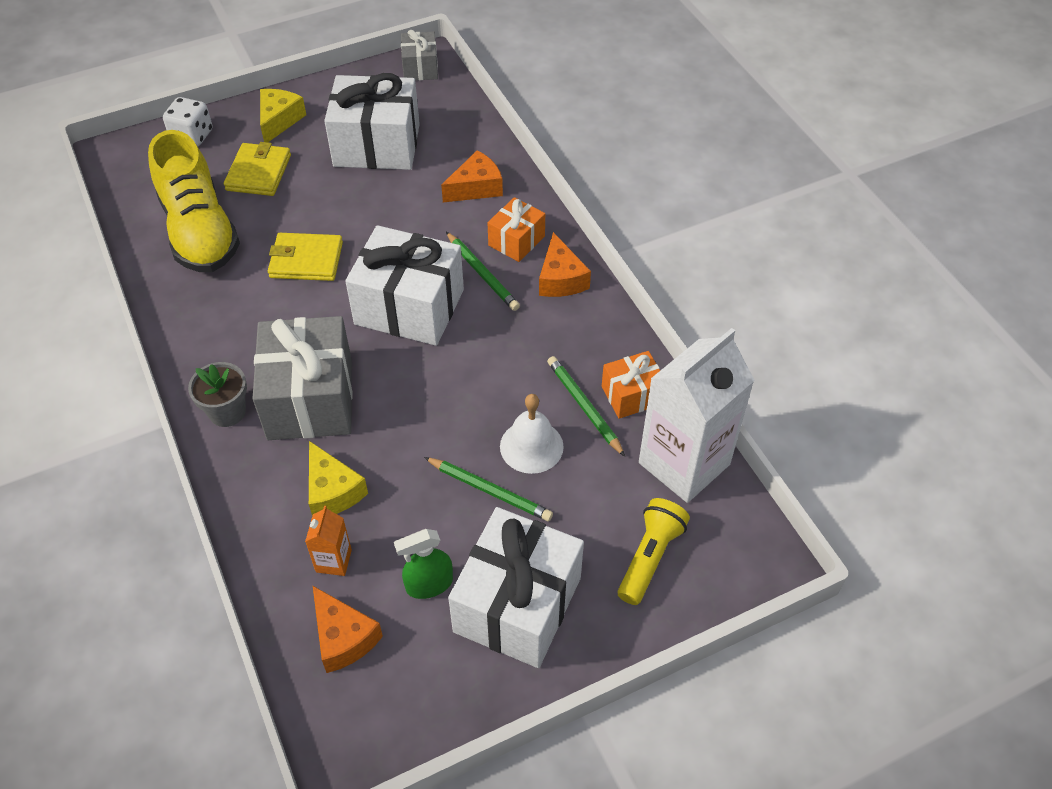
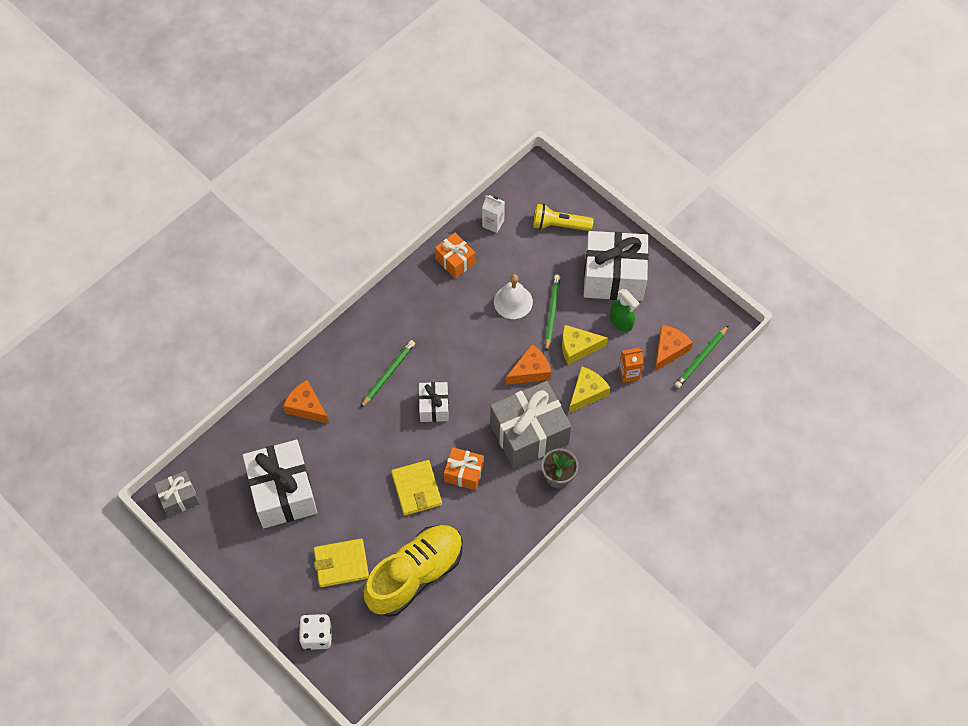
camera: 110 degrees left, 10 degrees up
(279, 120) = (277, 577): yellow cheese -> yellow cheese (578, 347)
(409, 307) = (434, 407): white gift -> white gift, size x0.52
(516, 241) = (350, 363): orange gift -> orange gift (464, 473)
(560, 279) = (375, 326): orange cheese -> orange cheese (530, 371)
(584, 406) = (473, 283): green pencil -> green pencil (701, 358)
(684, 463) = (493, 223): white carton -> white carton, size x0.43

